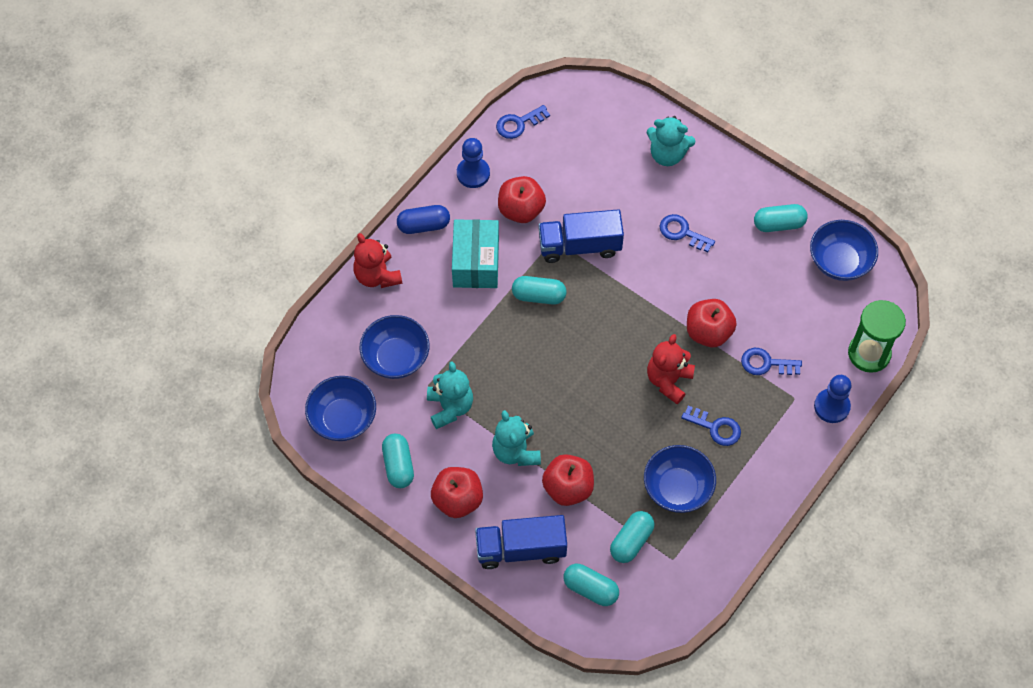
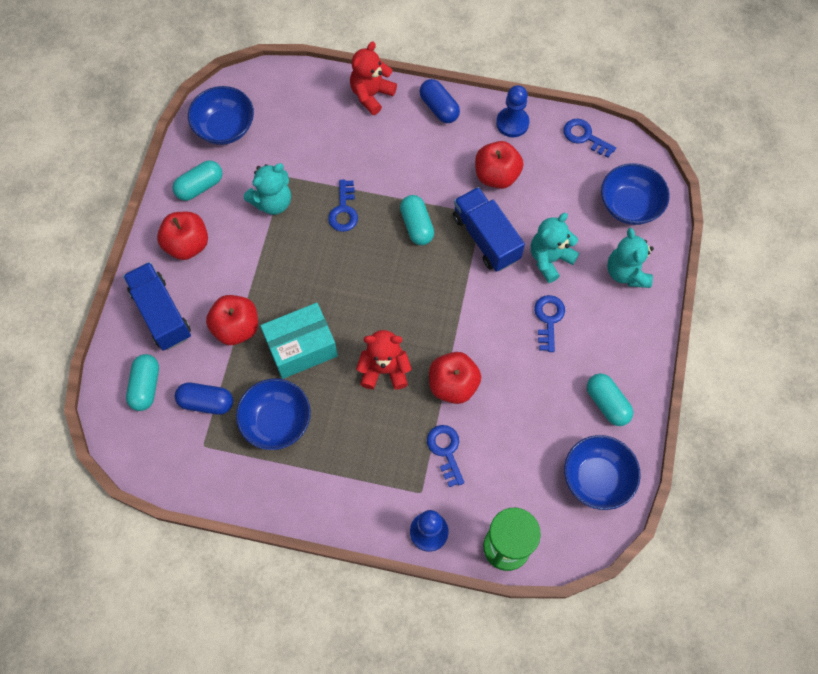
camera: 65 degrees right, 5 degrees up
(396, 357) = (300, 141): blue bowl -> blue bowl (629, 205)
(476, 263) = (423, 162): turquoise box -> turquoise box (301, 347)
(516, 451) = (253, 271): turquoise teddy bear -> turquoise teddy bear (550, 259)
(631, 541) = (206, 402): turquoise capsule -> blue capsule
(715, 428) = (355, 431): blue key -> blue key (344, 210)

